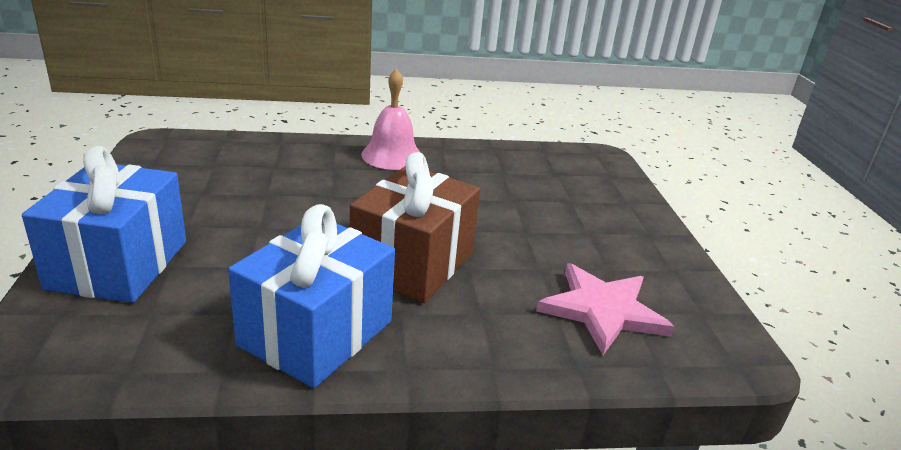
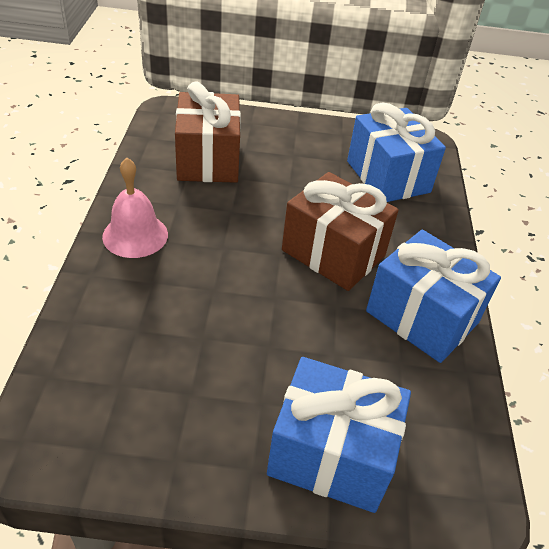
camera: 80 degrees left, 15 degrees up
(531, 181) = (208, 160): none -> brown gift
(603, 310) = (388, 177): pink star -> blue gift

